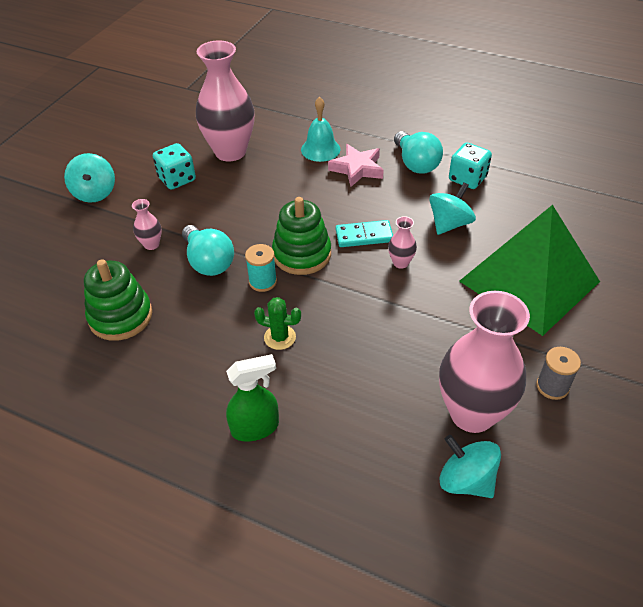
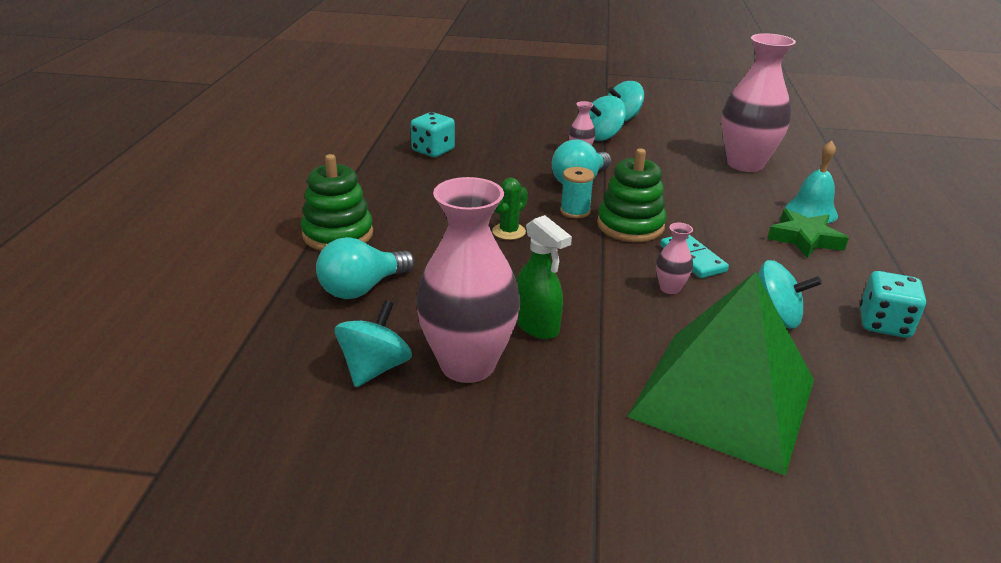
camera: 70 degrees right, 15 degrees down
(120, 316) = (488, 158): green stacking toy -> green stacking toy (338, 234)
(124, 218) = (602, 136): none -> turquoise spinning top
(177, 179) = (675, 147): turquoise dice -> turquoise dice (433, 150)
(255, 427) = (397, 237): green spray bottle -> green spray bottle (537, 326)
(280, 337) = (509, 231): green cactus -> green cactus turned 45 degrees clockwise
(357, 169) = (804, 239): pink star -> green star
(416, 164) = (865, 278): turquoise light bulb -> turquoise light bulb (362, 288)
(552, 386) = (541, 430): grey spool -> none

